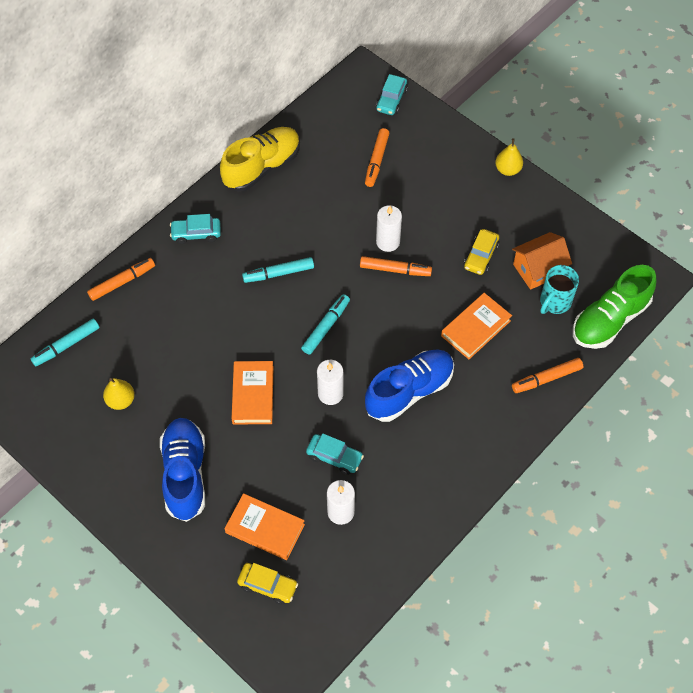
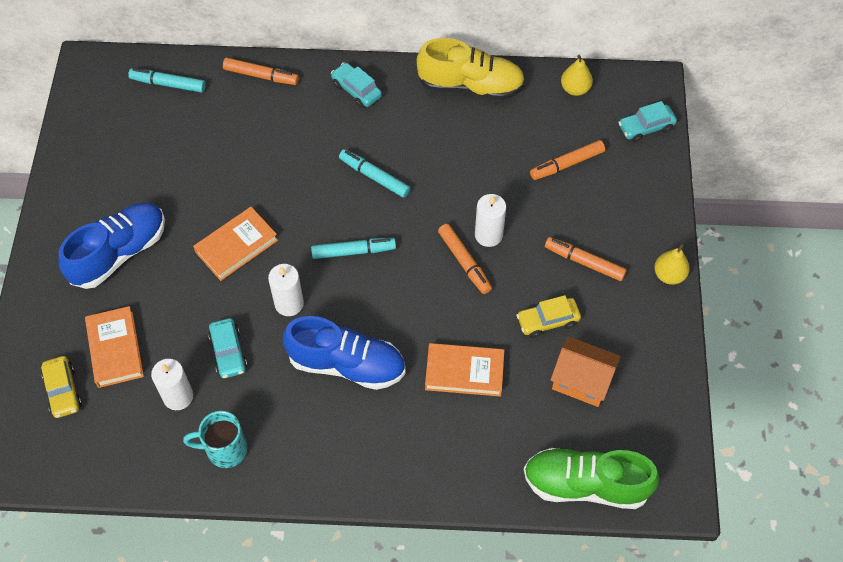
camera: 50 degrees right, 0 degrees up
(121, 400) = (149, 158): yellow pear -> yellow pear (575, 89)
(546, 378) = (465, 472): orange marker -> orange marker (584, 262)
(554, 302) = (558, 420): turquoise mug -> turquoise mug (225, 450)

